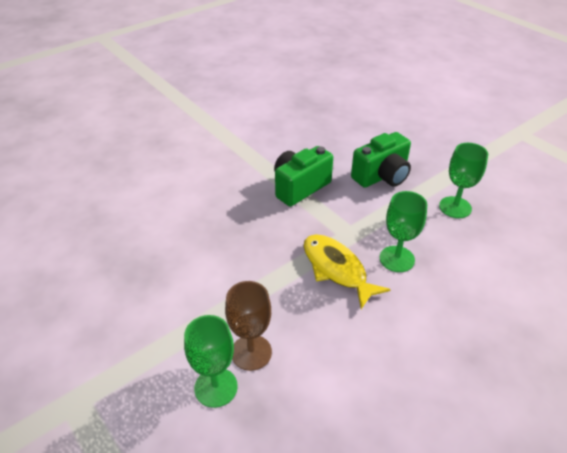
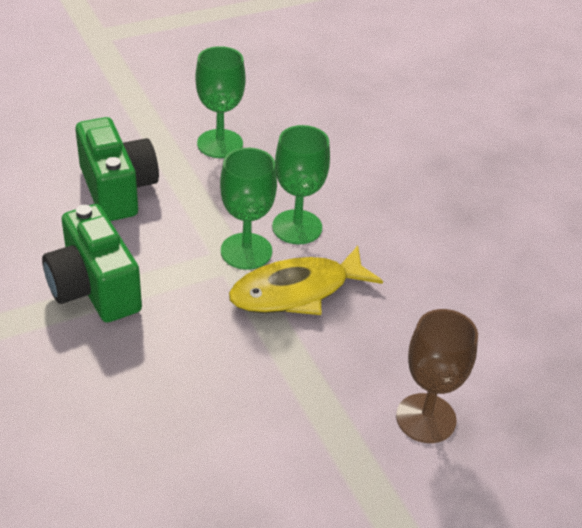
camera: 80 degrees left, 0 degrees up
(216, 387) = (478, 469): green goblet -> green goblet (246, 251)

